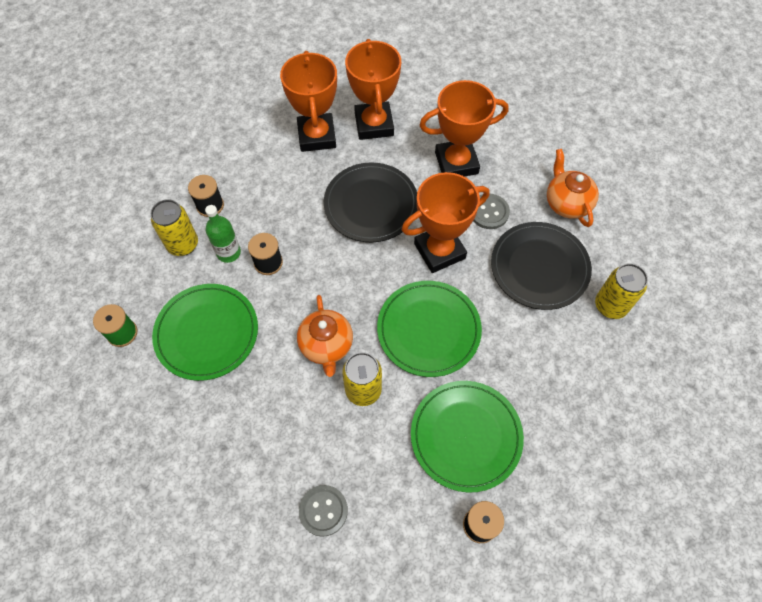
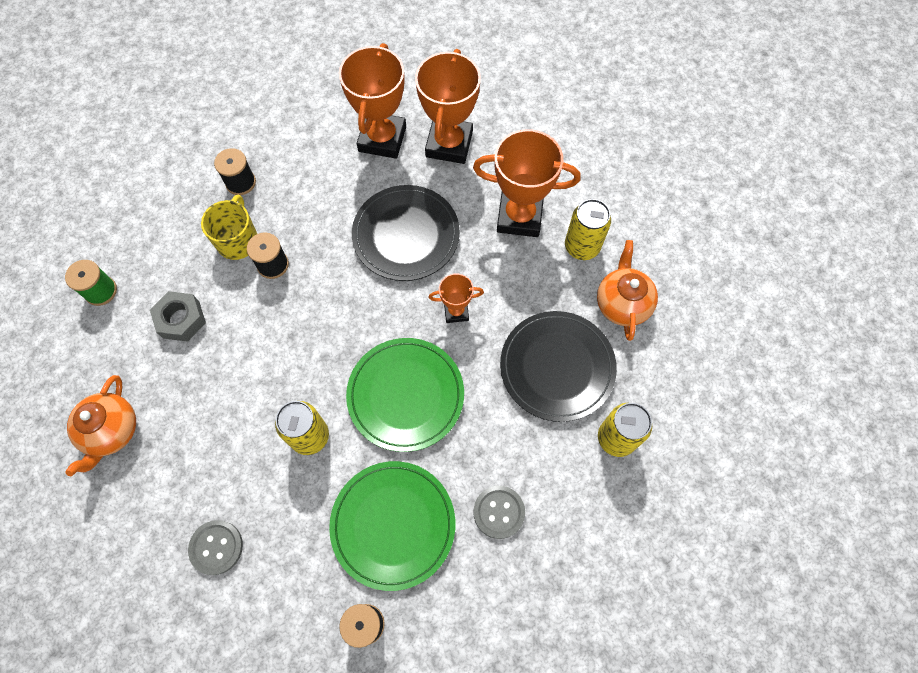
camera: 20 degrees right, 5 degrees up
(183, 244) = (196, 216): yellow can -> yellow can (581, 247)
(207, 333) = (181, 319): green plate -> grey nut
(228, 252) = (238, 240): green bottle -> yellow mug
(326, 346) = (293, 375): orange teapot -> orange teapot (111, 431)
(439, 251) = (456, 311): orange trophy -> orange trophy, size x0.51
(489, 212) = (530, 285): grey button -> grey button (499, 512)

